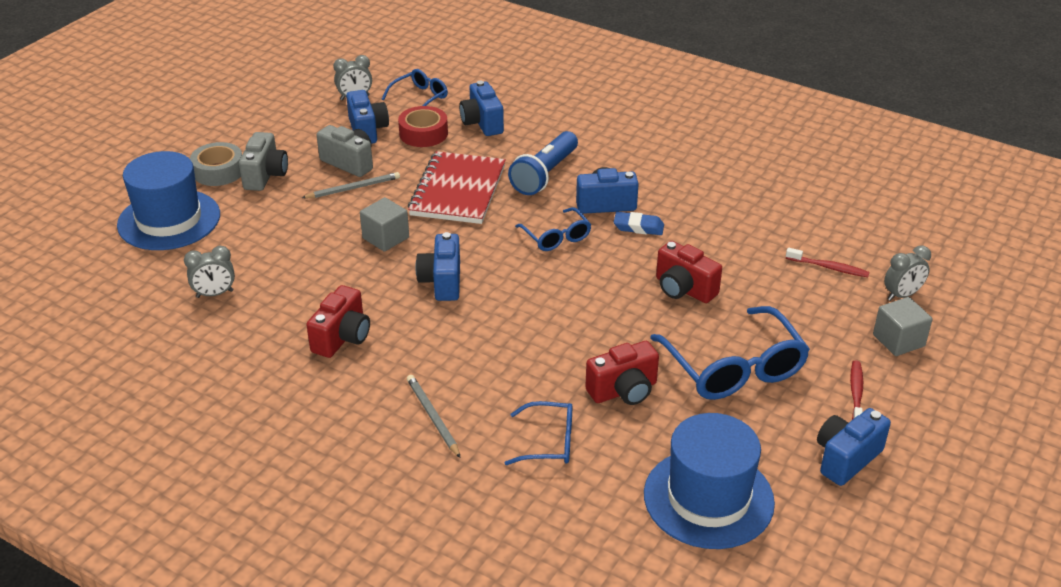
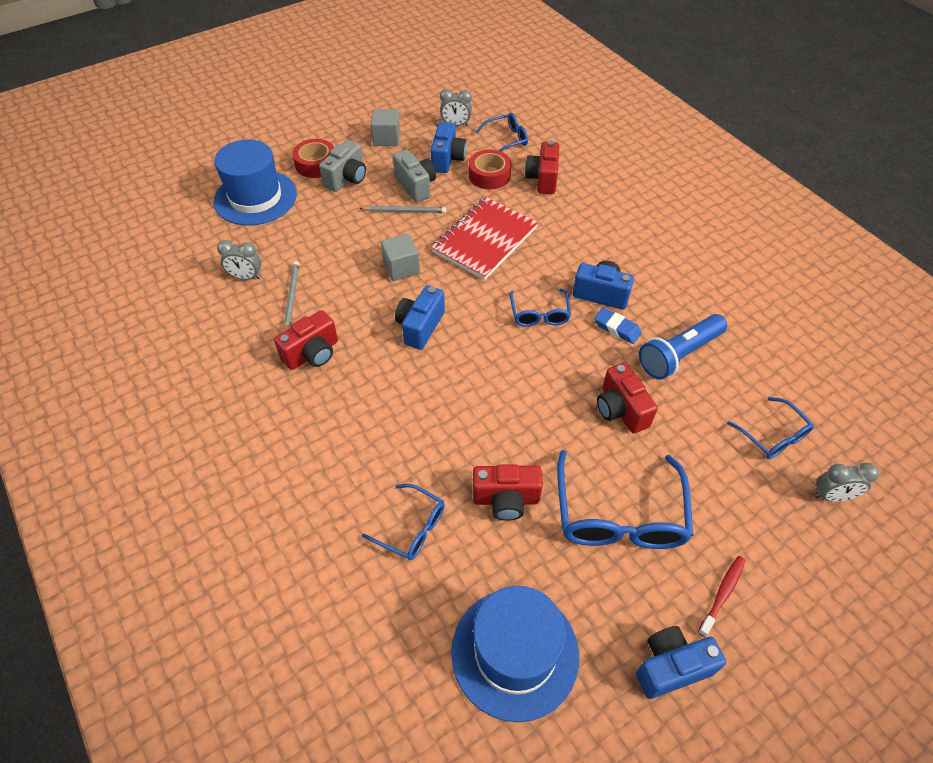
camera: 25 degrees right, 15 degrees up
(218, 171) = (316, 164): grey tape -> red tape
(432, 417) = (334, 461): grey pencil -> grey pencil (291, 297)
(482, 123) = (542, 179): blue camera -> red camera
(544, 175) = (565, 247): blue flashlight -> blue flashlight (679, 354)
(828, 267) = (773, 436): red toothbrush -> blue glasses
(898, 340) = (800, 548): grey cube -> grey cube (386, 138)

